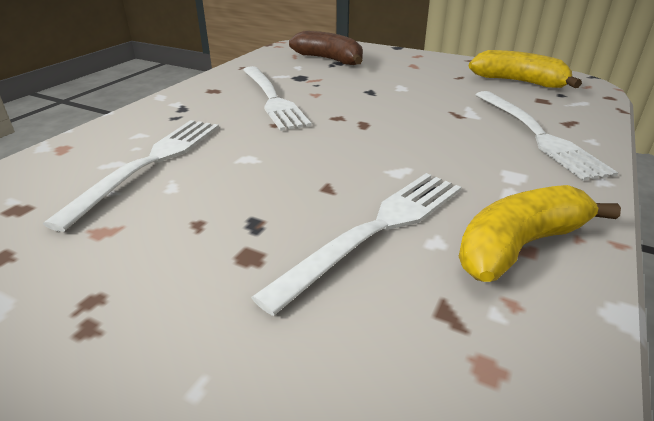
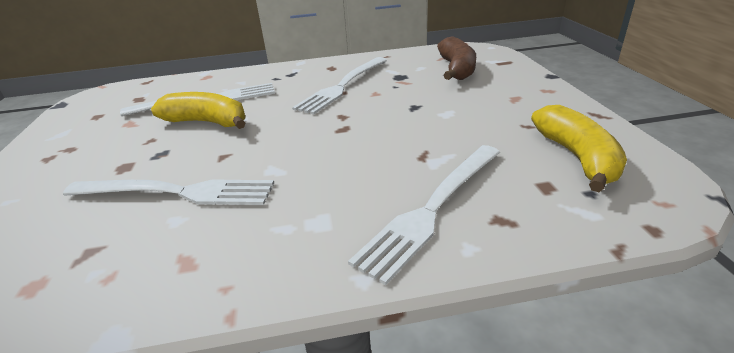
camera: 55 degrees right, 0 degrees up
(519, 246) = (189, 258): yellow banana -> yellow banana (207, 122)

